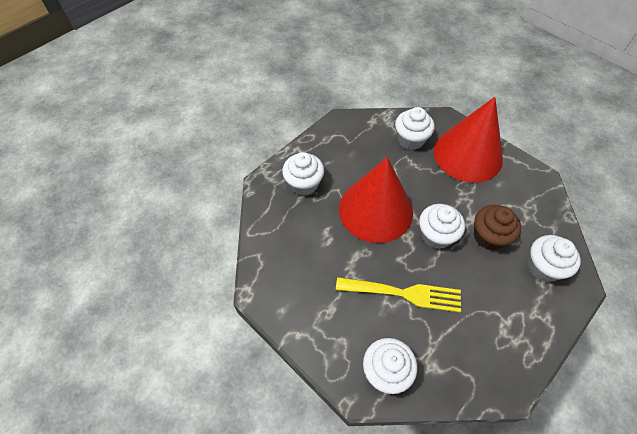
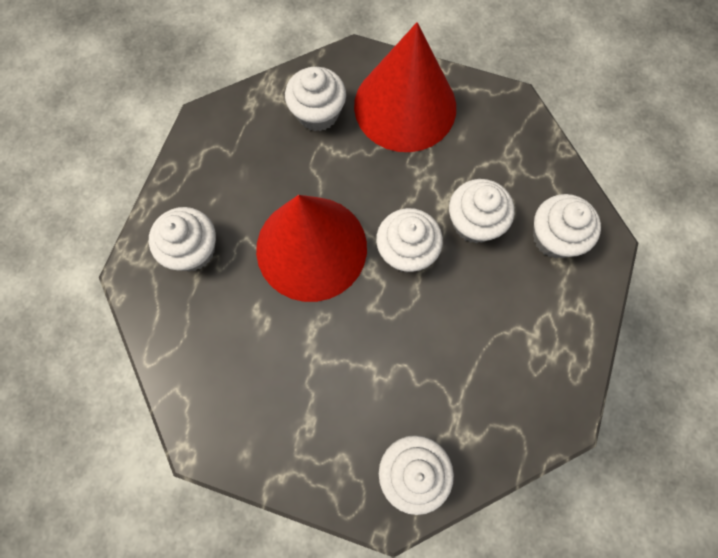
camera: 25 degrees left, 15 degrees up
(404, 293) = (395, 355): yellow fork -> none
(489, 236) = (474, 223): brown cupcake -> white cupcake

